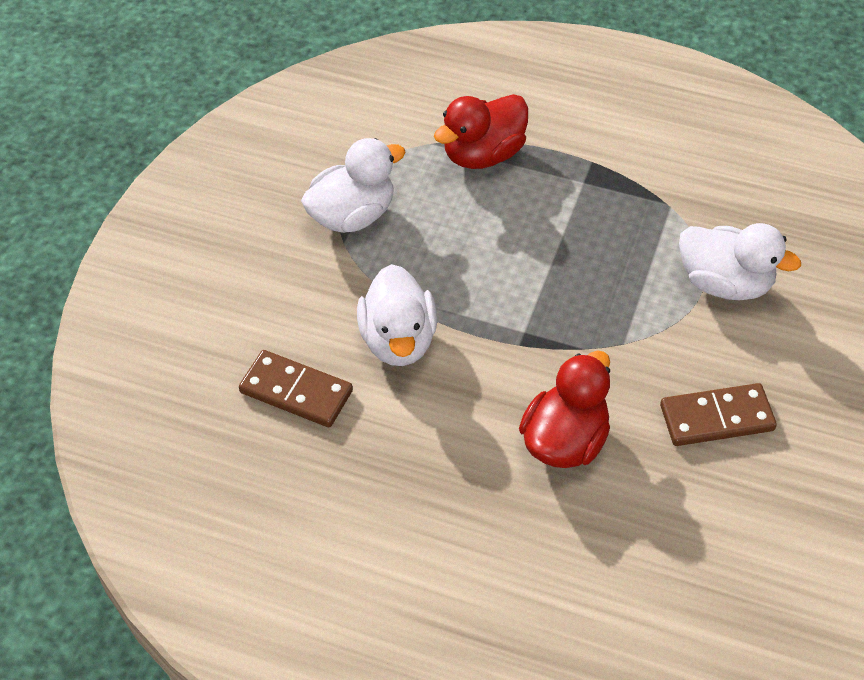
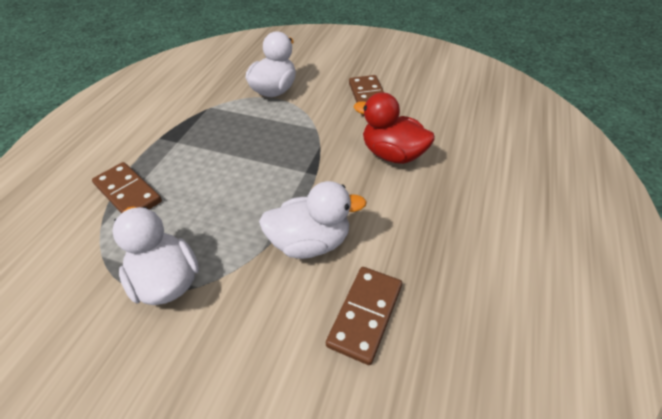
camera: 90 degrees left, 5 degrees down
(483, 154) = (128, 193): red duck -> brown domino

